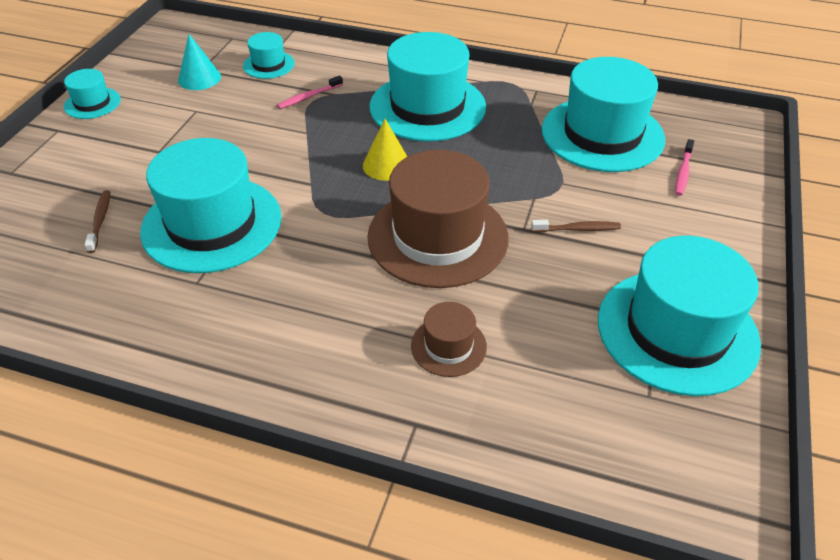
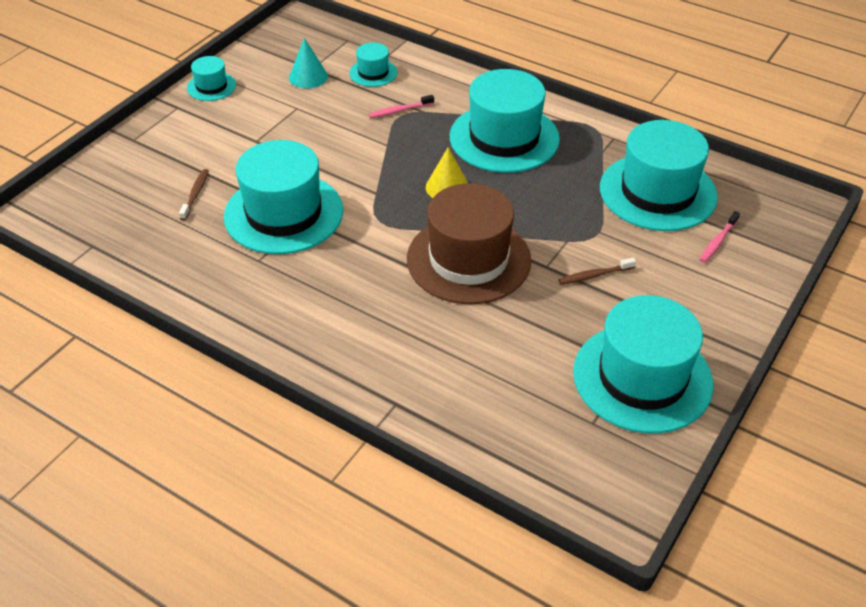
camera: 15 degrees right, 0 degrees up
(448, 346) = (444, 350): brown hat -> none
(577, 229) = (594, 275): brown toothbrush -> brown toothbrush turned 150 degrees clockwise

